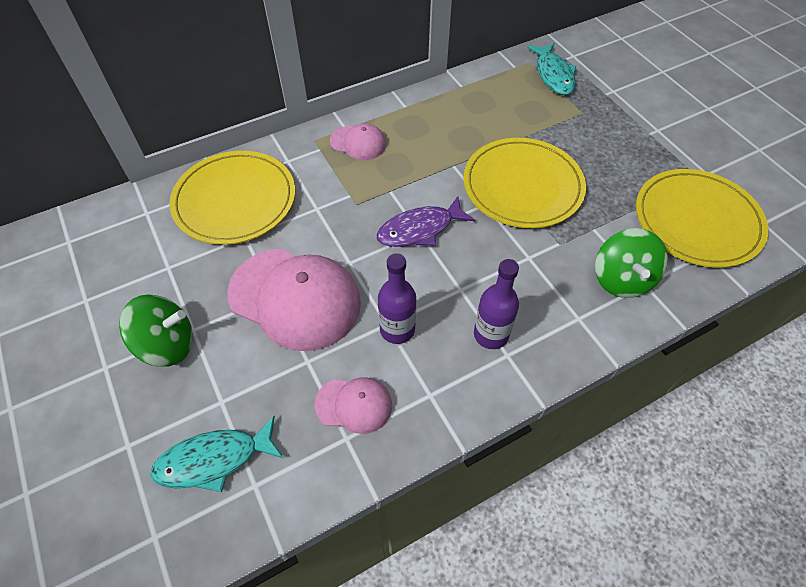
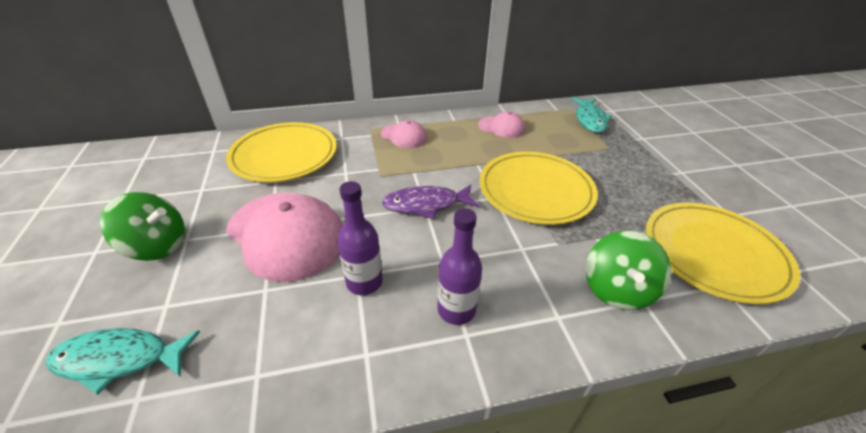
camera: 15 degrees right, 15 degrees down
(354, 405) = (284, 343): pink cap -> pink cap (501, 127)

